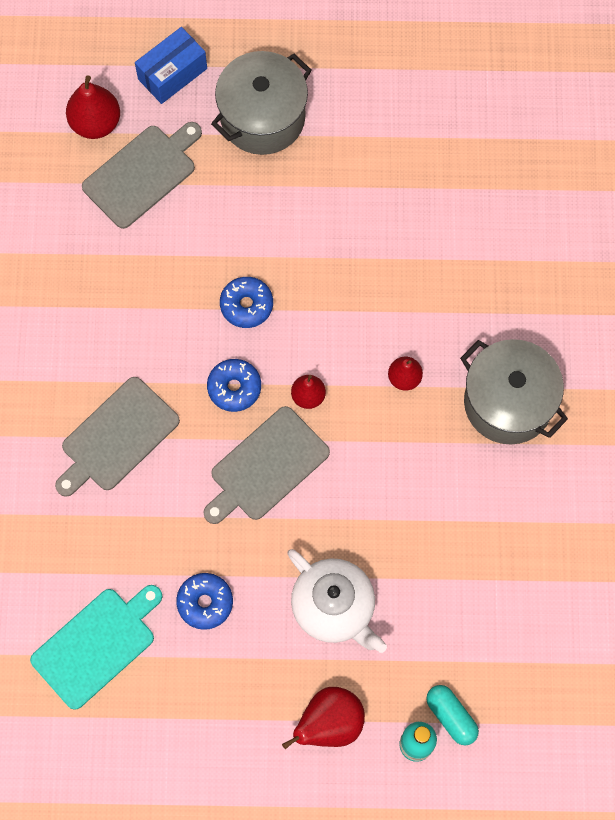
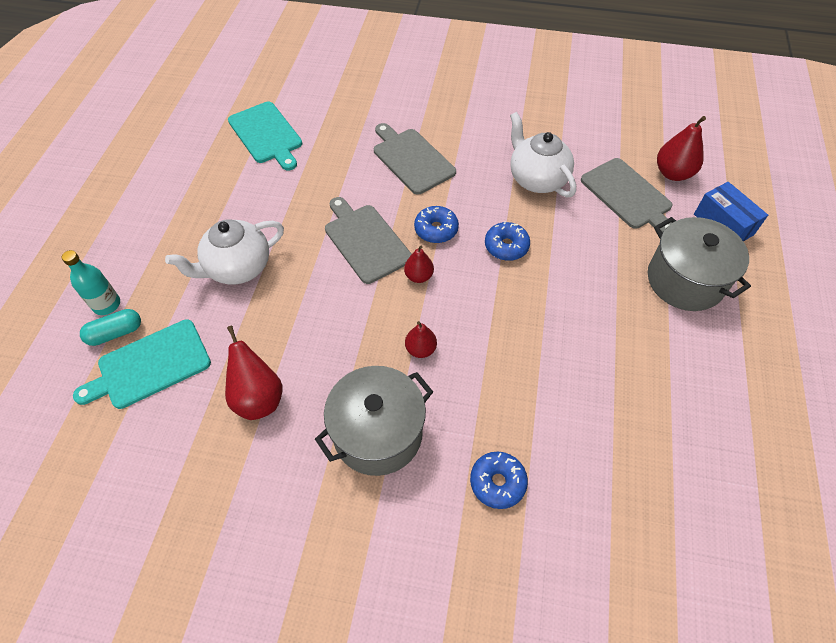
camera: 100 degrees right, 15 degrees down
(130, 279) = (536, 179): none -> white teapot
(205, 602) = (273, 192): blue donut -> blue donut (497, 482)
(329, 723) = (151, 252): red pear -> red pear (258, 398)
(483, 659) = (150, 365): none -> turquoise cutting board

